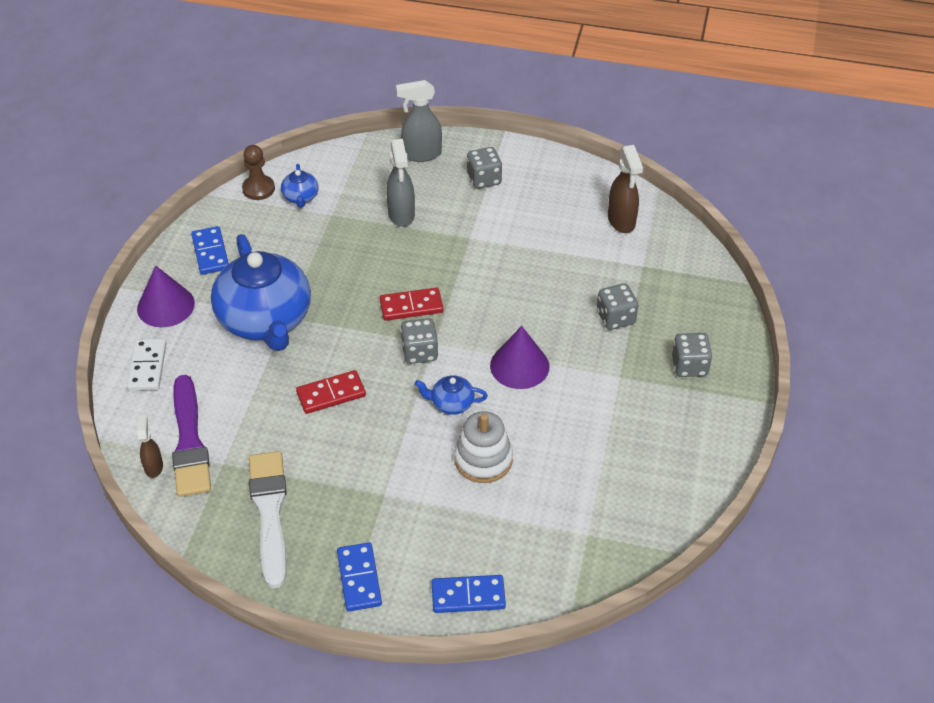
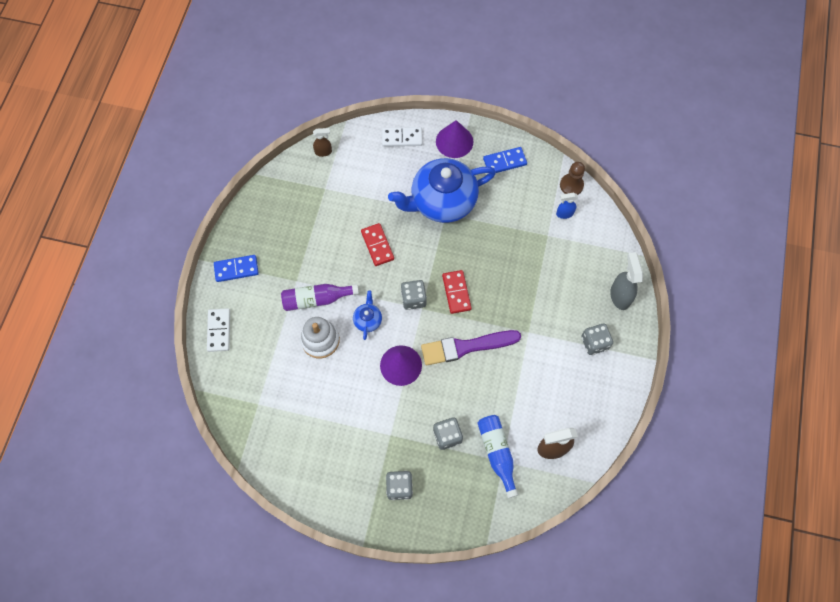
camera: 90 degrees right, 20 degrees up
(189, 442) = (341, 168): purple brush -> purple brush (466, 347)
(270, 512) = (287, 217): white brush -> none
(301, 197) = (564, 214): blue teapot -> blue spray bottle
(401, 215) = (549, 283): grey spray bottle -> none
(417, 466) = (316, 299): none -> purple bottle
(468, 596) = (219, 330): blue domino -> white domino
(633, 270) = (497, 453): none -> blue bottle

